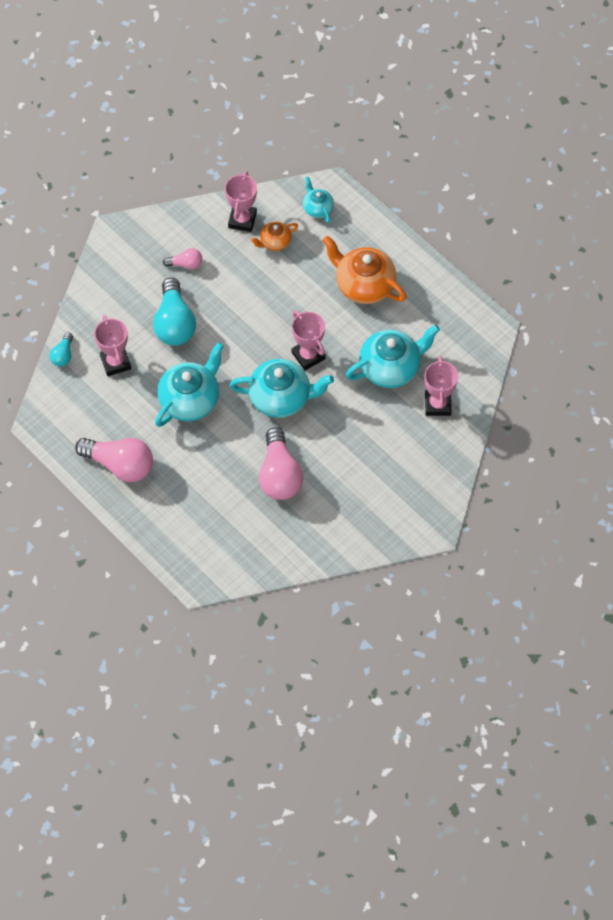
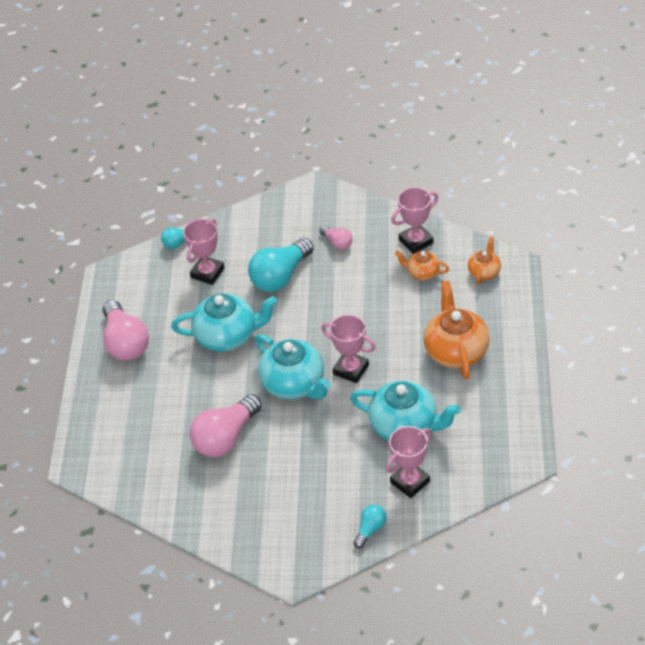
camera: 50 degrees right, 15 degrees down
(308, 355) = (351, 369): pink trophy -> pink trophy turned 75 degrees counterclockwise
(317, 208) = (484, 272): turquoise teapot -> orange teapot
(449, 458) = (370, 530): none -> turquoise light bulb

